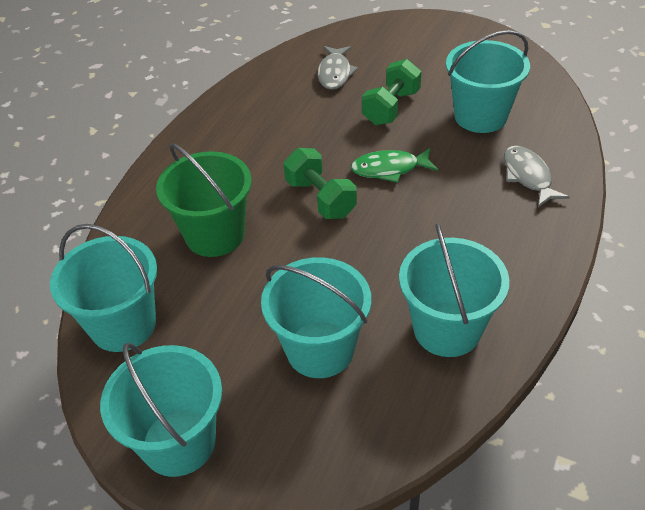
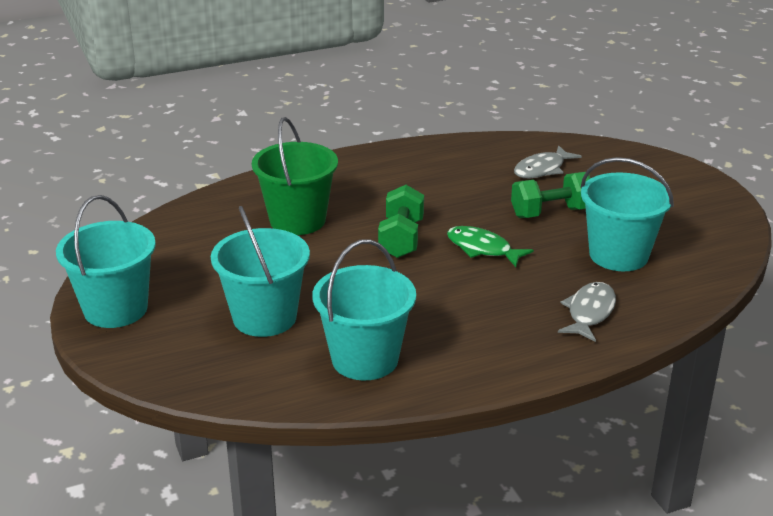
camera: 40 degrees right, 15 degrees down
(123, 325) = (172, 235): turquoise bucket -> none

